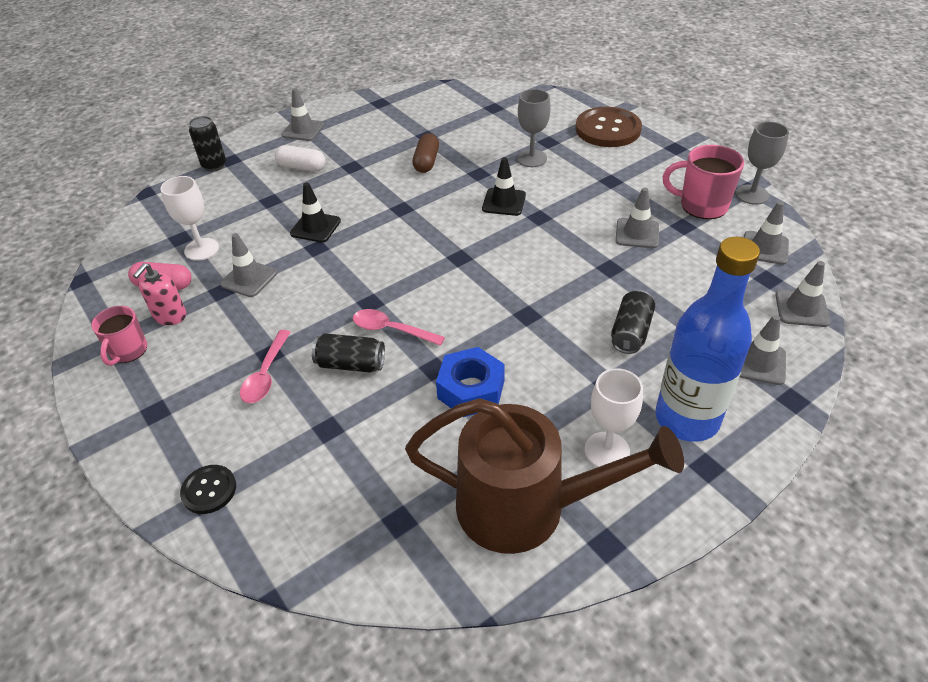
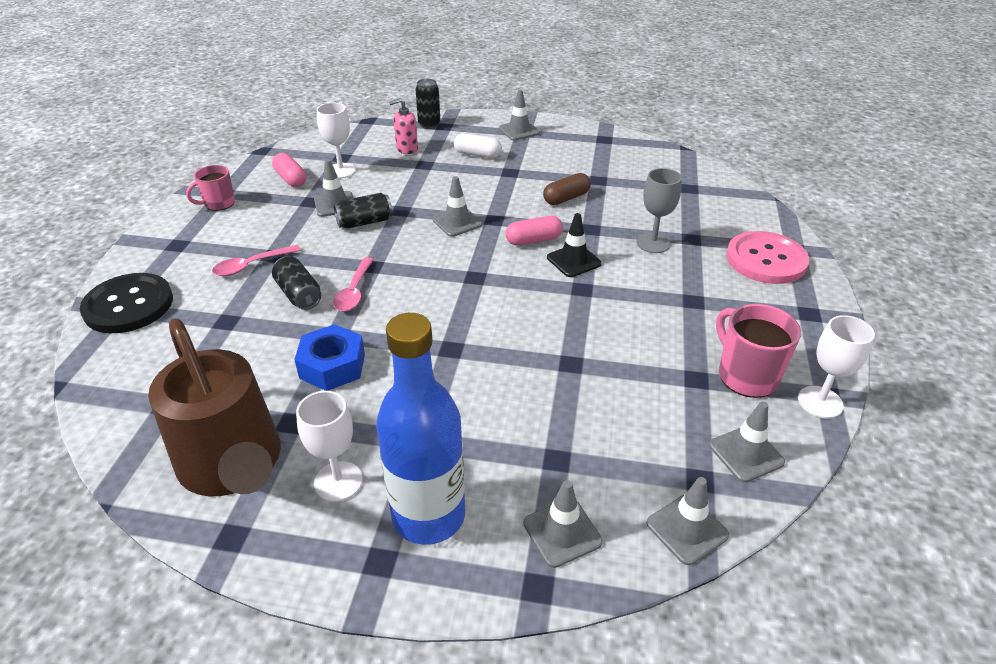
camera: 45 degrees right, 5 degrees down
(170, 316) = (265, 198): pink soap dispenser -> pink soap dispenser (407, 149)
(209, 490) = (128, 305): black button -> black button, size x1.94
(302, 167) = (477, 154): white capsule -> white capsule turned 45 degrees counterclockwise
(315, 227) = (421, 197): black traffic cone -> none
(391, 330) = (354, 291): pink spoon -> pink spoon turned 150 degrees counterclockwise
(455, 205) = (533, 240): none -> pink capsule
(608, 129) = (766, 260): brown button -> pink button
(631, 332) = (501, 420): black can -> black can (365, 222)
(637, 233) = (641, 355): grey traffic cone -> grey traffic cone (457, 222)
(752, 194) = (820, 402): grey goblet -> white goblet

